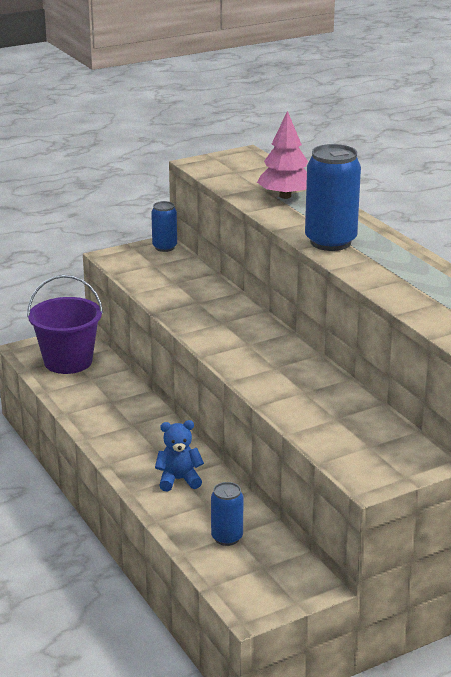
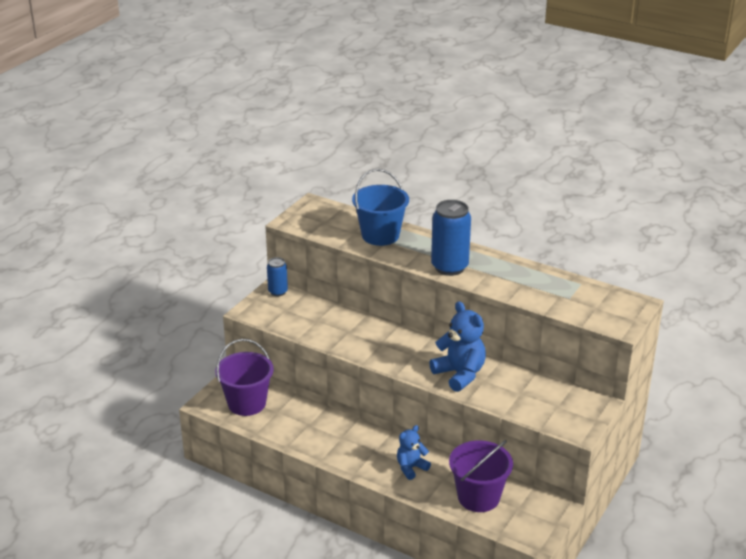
camera: 30 degrees left, 5 degrees up
(227, 538) = (478, 497): blue can -> purple bucket
(281, 377) = (459, 374): none -> blue teddy bear
(285, 196) = (380, 235): pink tree -> blue bucket

